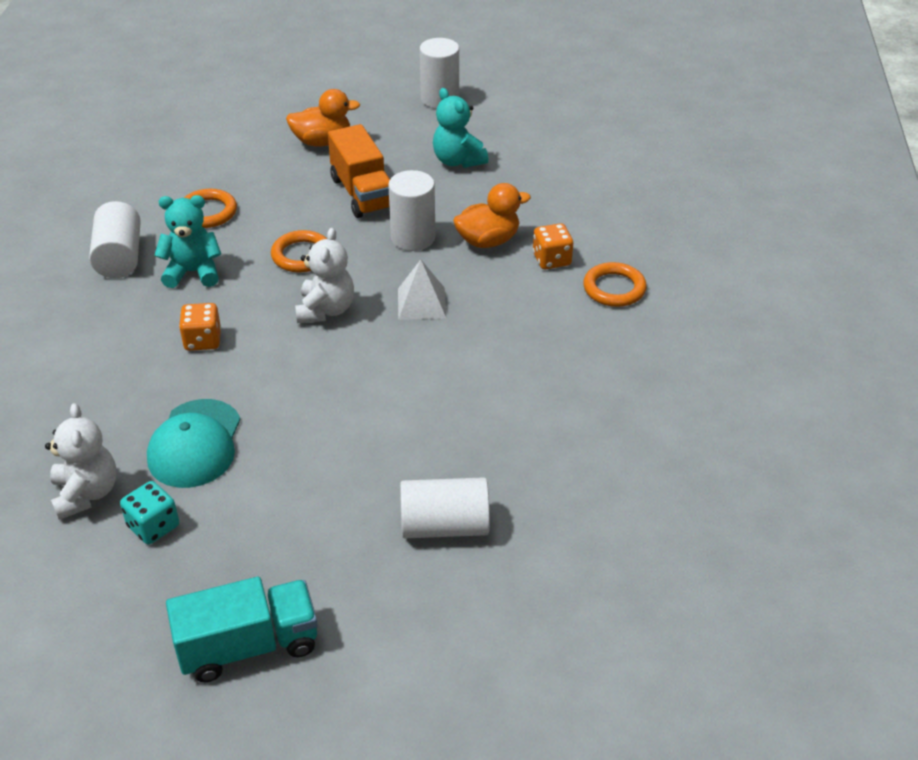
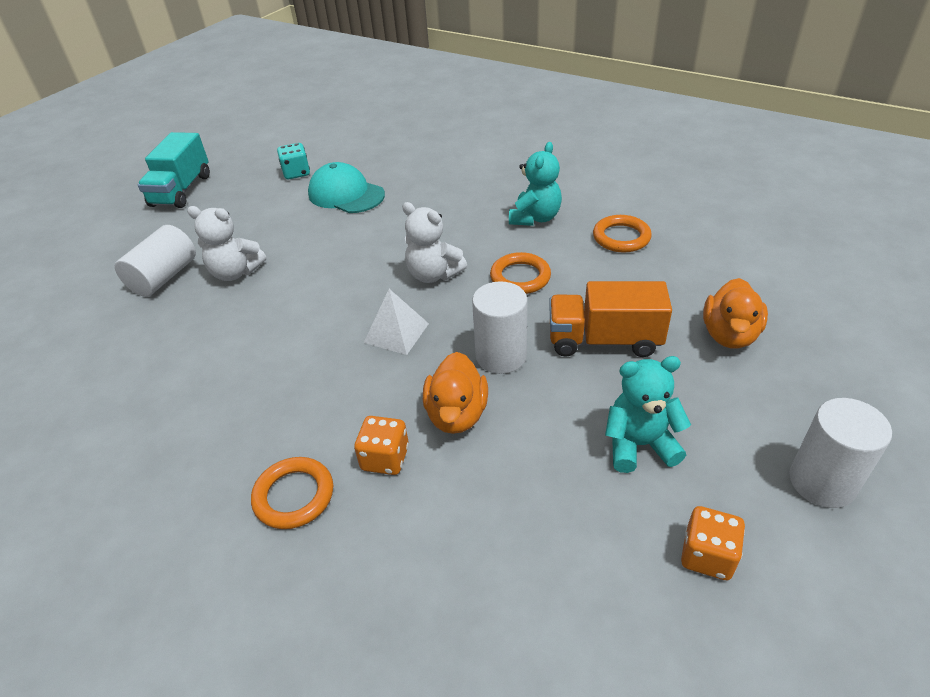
camera: 120 degrees right, 0 degrees up
(86, 493) = (345, 156): white teddy bear -> white teddy bear (235, 273)
(119, 257) = (579, 188): white cylinder -> none
(203, 340) = (446, 211): orange dice -> orange dice (707, 556)

